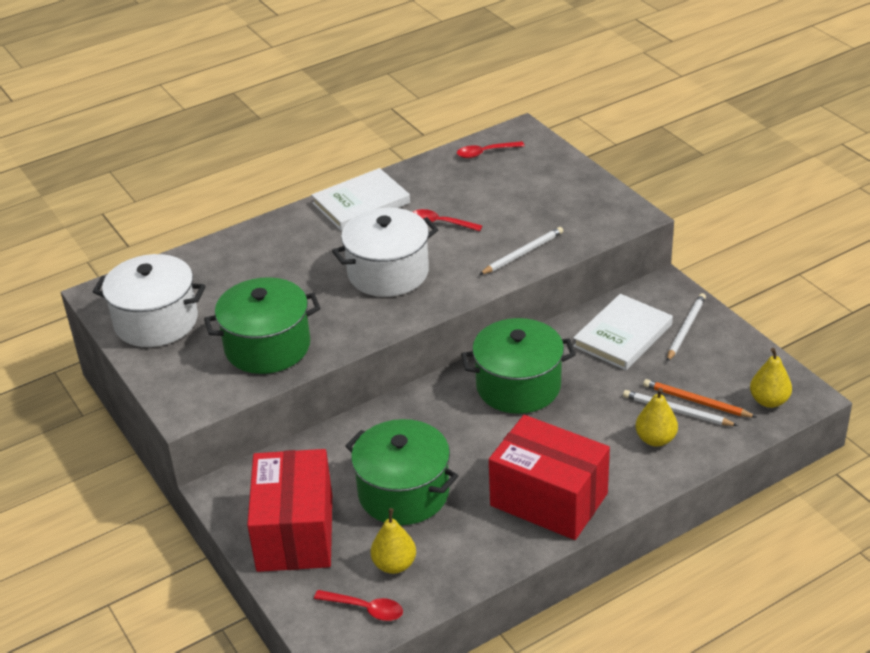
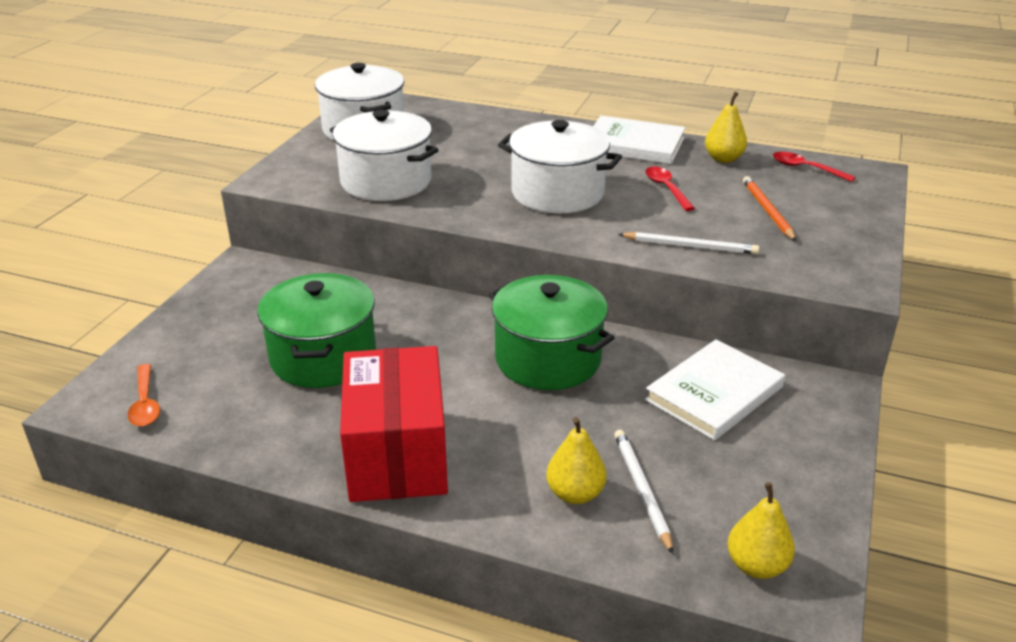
camera: 50 degrees right, 5 degrees down
(267, 346) = (386, 181): green pot -> white pot
(295, 532) = (219, 322): red box -> none
(365, 609) = (145, 403): red spoon -> orange spoon
(394, 564) = (218, 394): yellow pear -> yellow pear (723, 159)
(622, 335) = (714, 393): white book -> white book turned 45 degrees counterclockwise
(685, 329) = (789, 435): white pencil -> none
(696, 401) = (677, 499): orange pencil -> orange pencil (767, 211)

